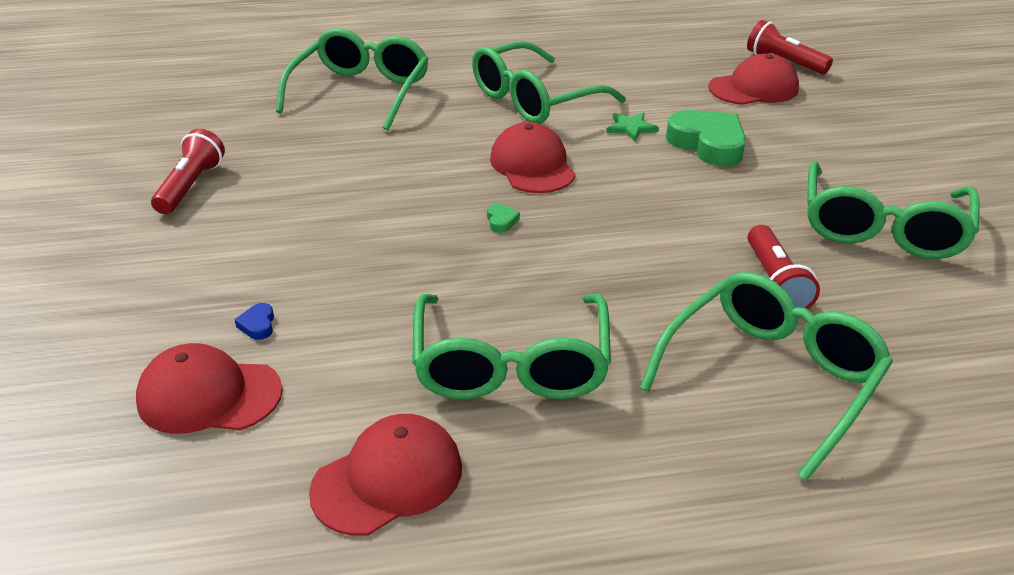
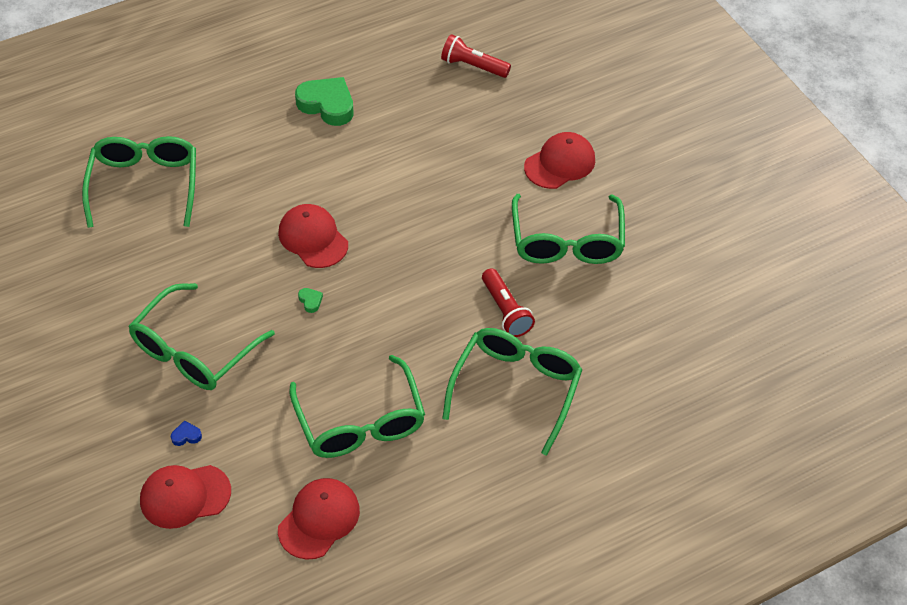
camera: 20 degrees left, 15 degrees up
(190, 186) = (65, 325): red flashlight -> none
(258, 325) = (186, 436): blue heart -> blue heart turned 105 degrees clockwise
(535, 99) = (289, 161): green glasses -> green glasses (194, 350)
(631, 128) = (373, 178): green star -> none
(708, 144) = (434, 183): green heart -> green heart (327, 105)
(753, 88) = (455, 106): red cap -> red cap (560, 163)

